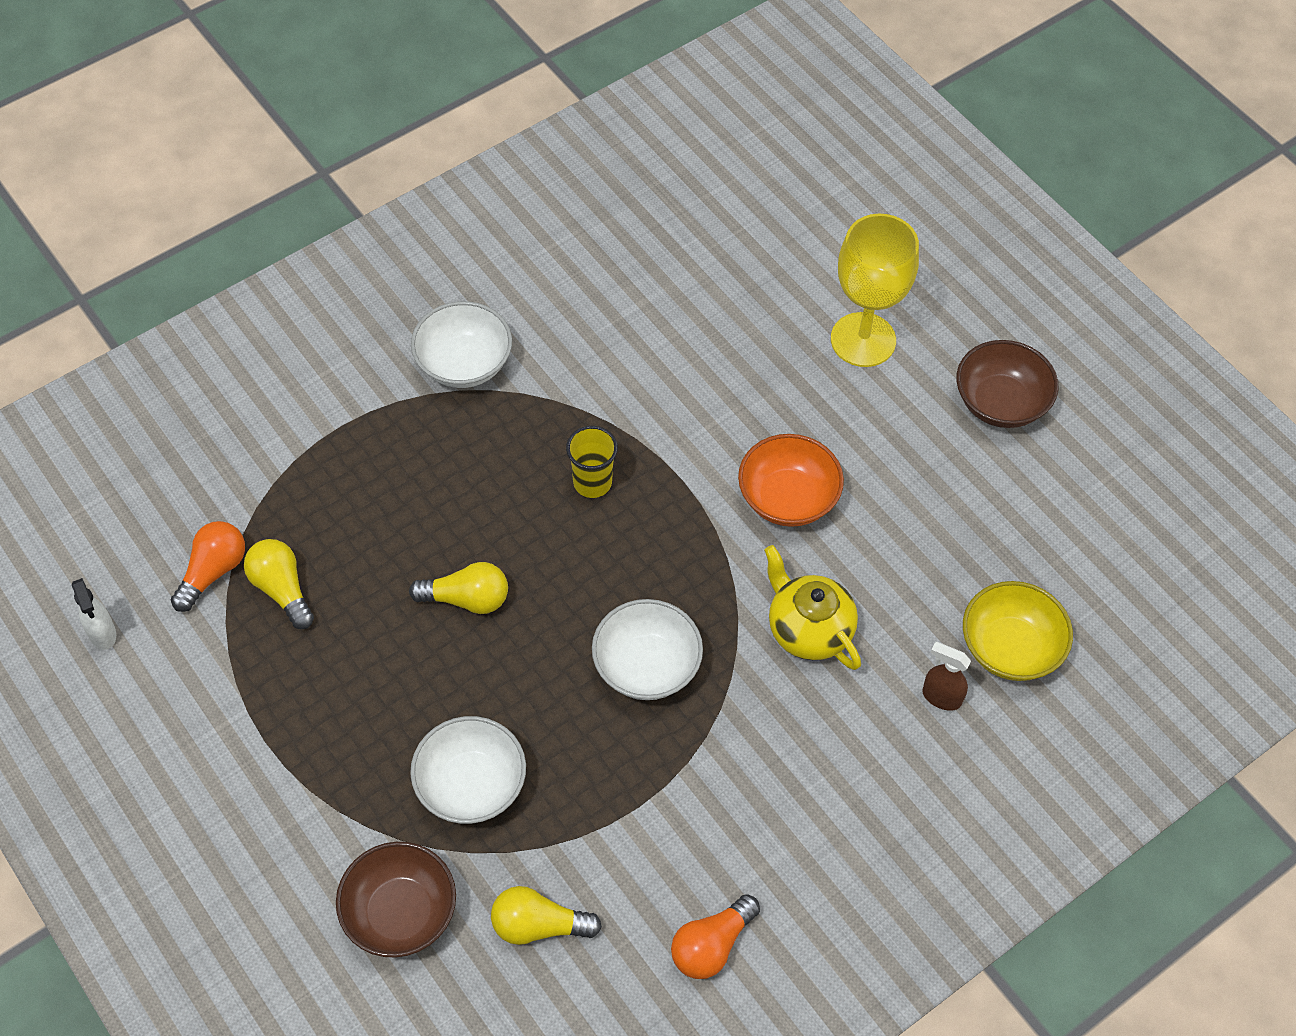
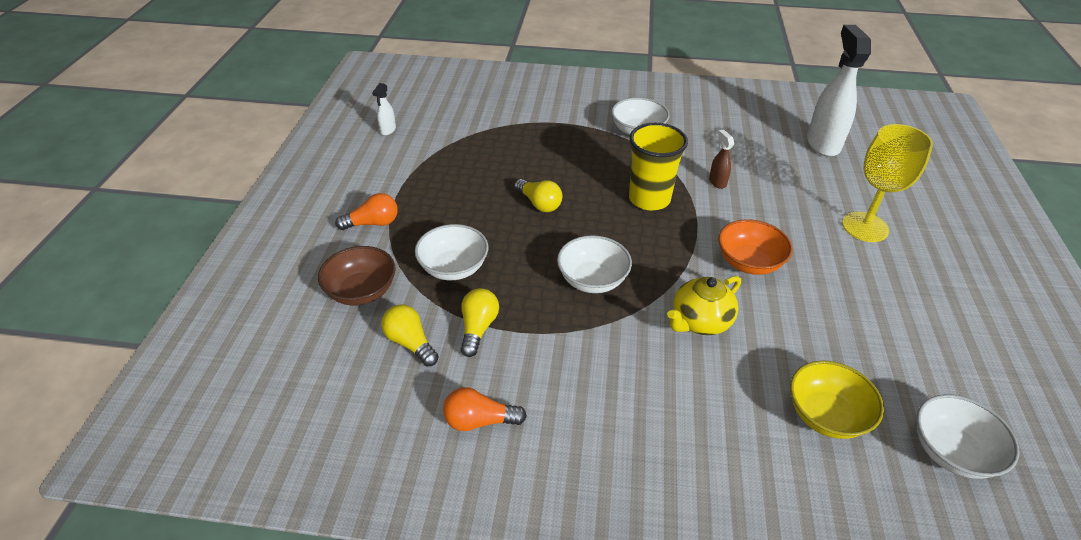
camera: 45 degrees right, 15 degrees down
(213, 571) = (451, 136): orange light bulb -> orange light bulb (373, 223)
(281, 589) = (469, 156): yellow light bulb -> yellow light bulb (478, 328)
(592, 482) = (649, 199): yellow cup -> yellow cup, size x1.75
(712, 216) = (823, 143): none -> white spray bottle
(808, 629) = (700, 322): yellow teapot -> yellow teapot turned 135 degrees counterclockwise
(941, 697) = (751, 407): brown spray bottle -> brown spray bottle (717, 182)
(1000, 402) = (934, 298): brown bowl -> none
(1134, 598) = (951, 451): none -> white bowl

